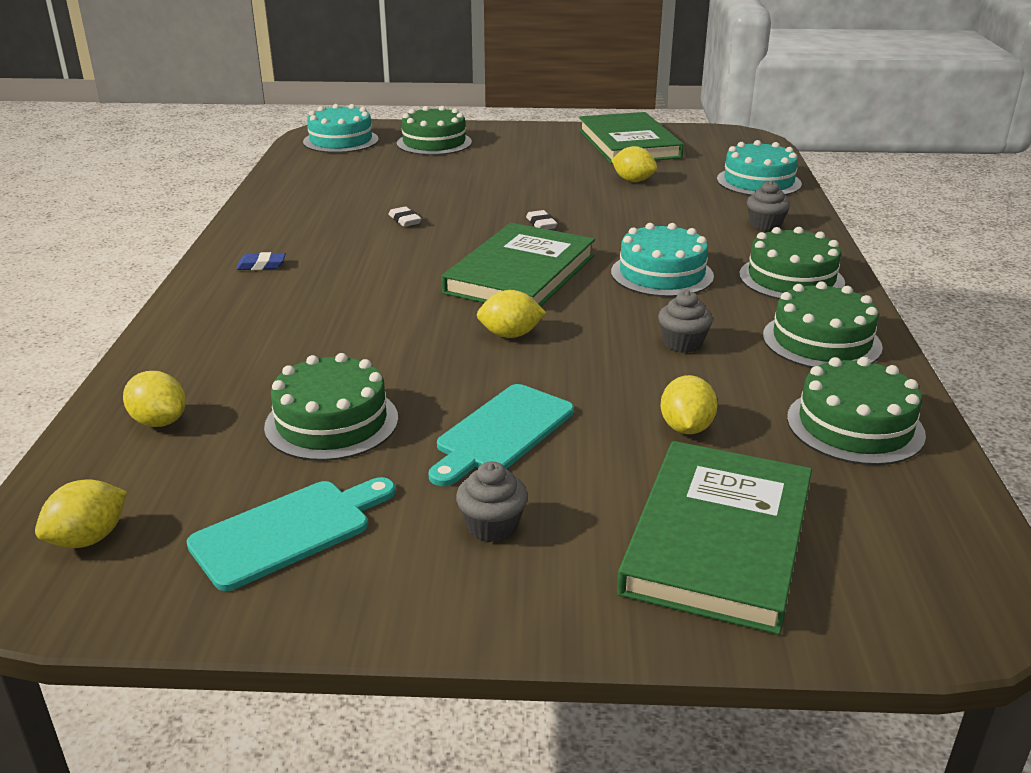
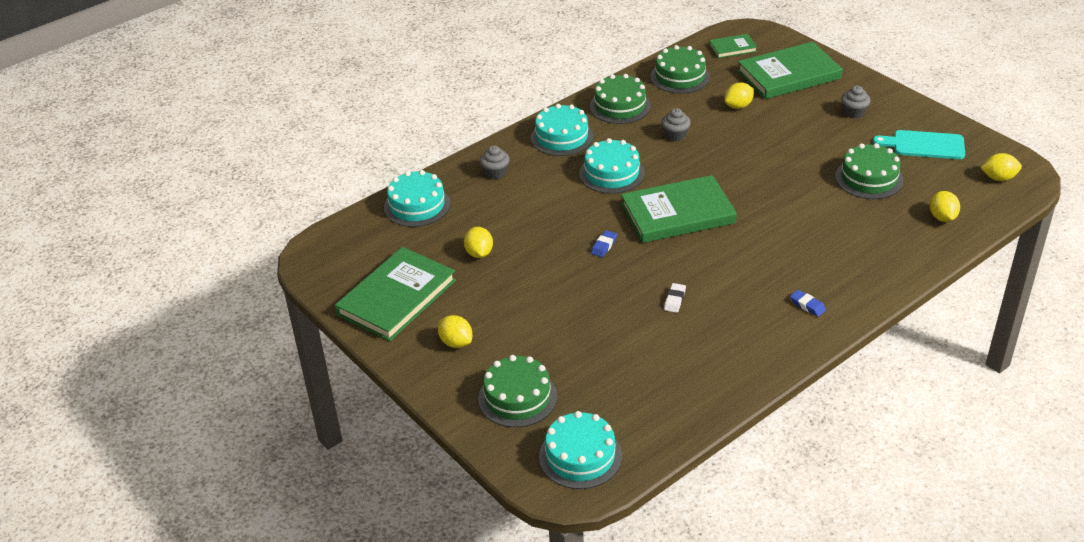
camera: 130 degrees left, 10 degrees up
(501, 432) = (807, 139): turquoise cutting board -> none
(510, 335) = (739, 180): yellow lemon -> yellow lemon (456, 342)
(541, 224) = (604, 246): white eraser -> blue eraser
(791, 279) = (562, 137): green cake -> turquoise cake
(910, 537) = (732, 48): none -> green book

